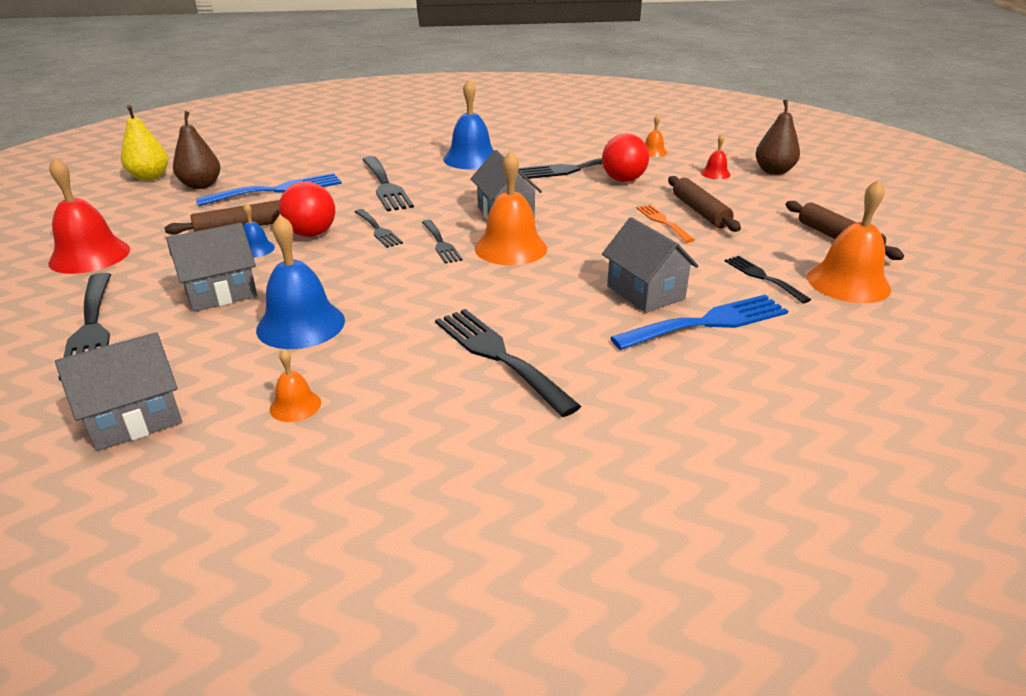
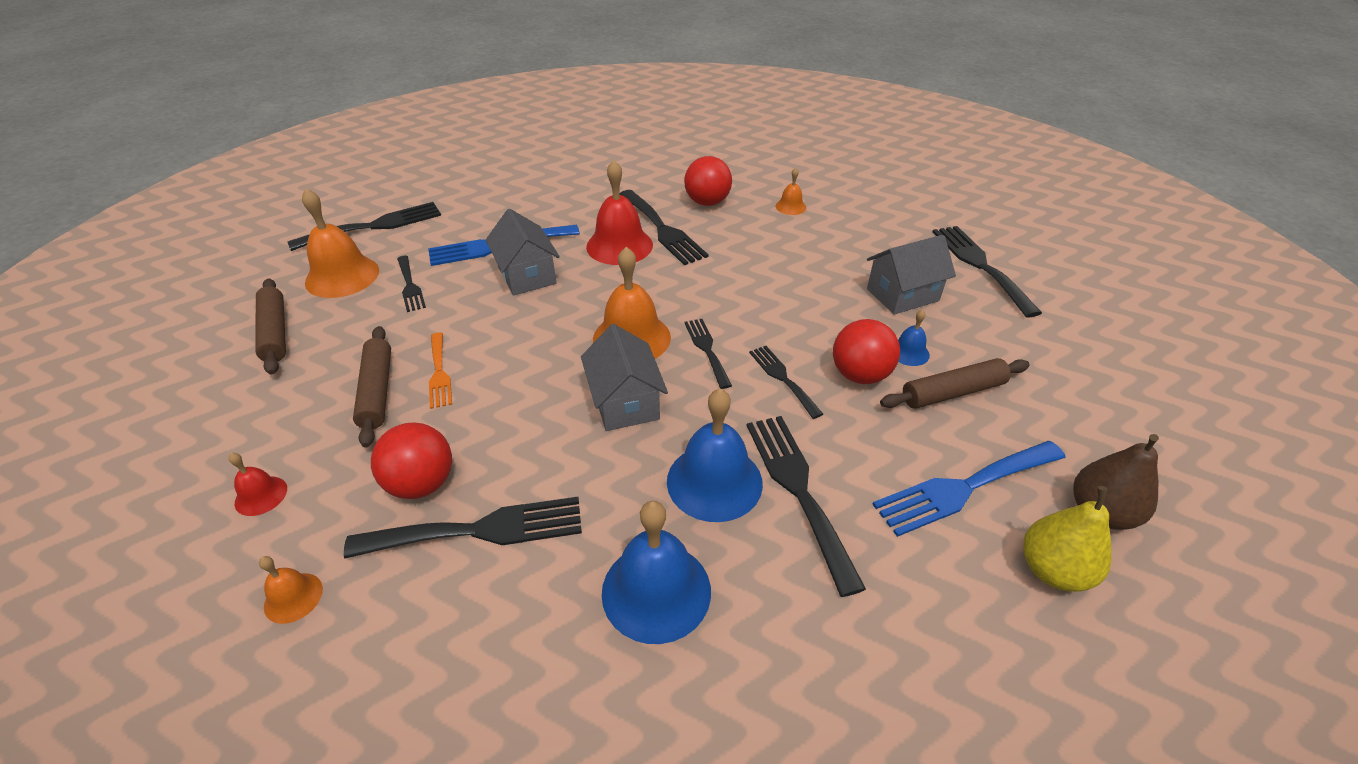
camera: 175 degrees left, 10 degrees up
(90, 256) = (1084, 352): red bell -> red bell (619, 245)
(134, 419) = (883, 204): grey house -> none
(150, 177) = (1221, 553): yellow pear -> yellow pear (1053, 570)
(301, 324) = (814, 260): blue bell -> blue bell (714, 481)
(432, 407) = (707, 202): none -> red ball
(773, 171) = (160, 496): brown pear -> none
(899, 341) = (374, 226): none -> black fork

